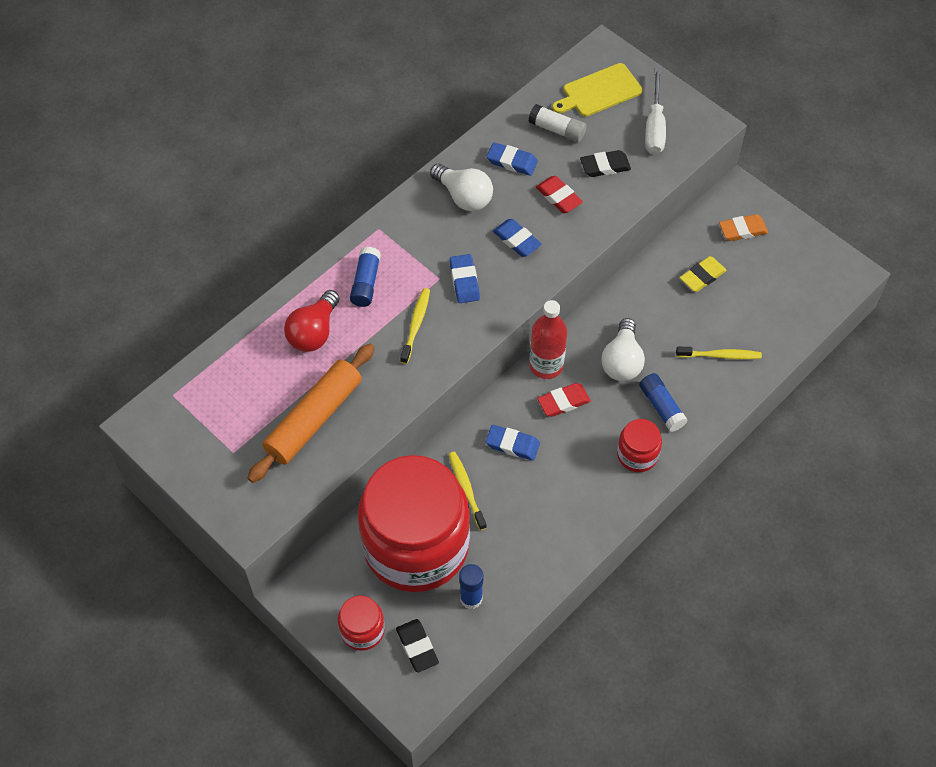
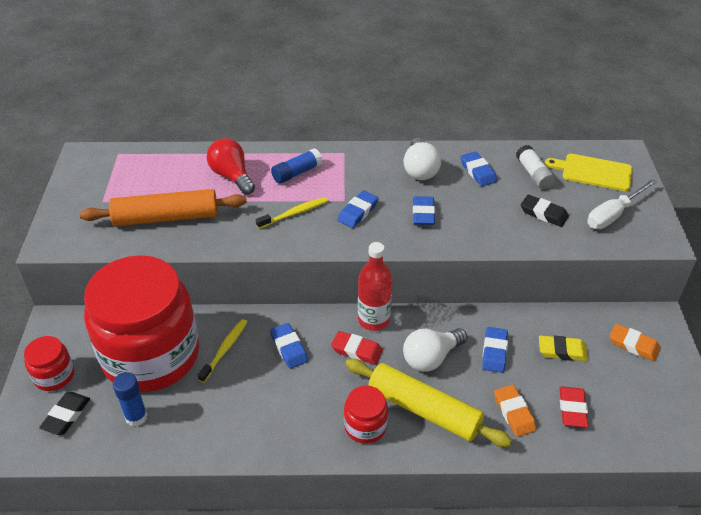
camera: 45 degrees right, 15 degrees down
(314, 332) = (232, 176): red light bulb -> red light bulb turned 75 degrees clockwise
(558, 197) = (485, 209): red eraser -> red eraser (572, 409)
(659, 317) = (494, 352): none -> blue eraser
(661, 407) = (424, 410): blue glue stick -> yellow rolling pin
(720, 355) = (514, 413): yellow toothbrush -> orange eraser

